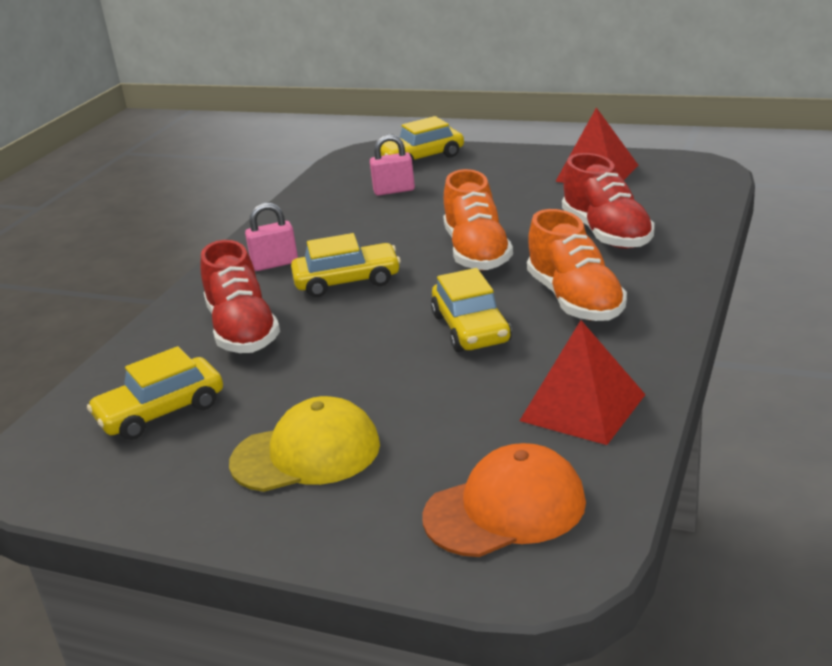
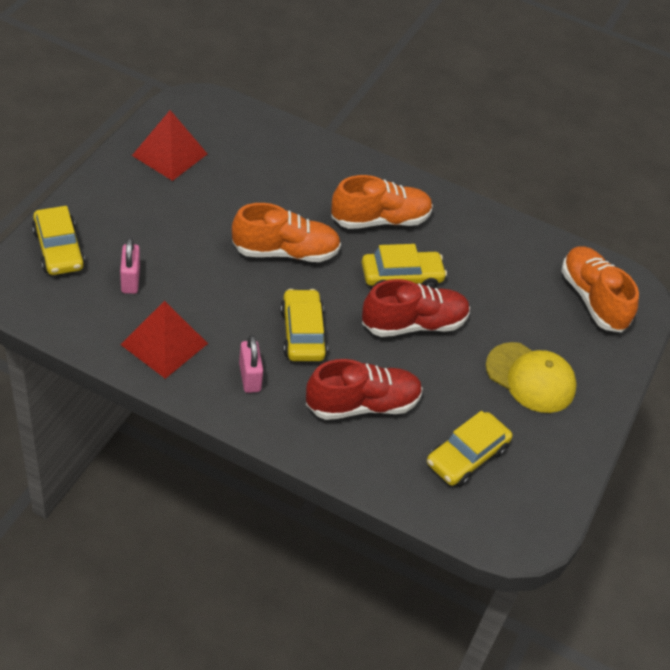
camera: 95 degrees left, 20 degrees up
(161, 412) = (466, 456): yellow car -> yellow car turned 75 degrees clockwise
(306, 454) = (530, 378): yellow cap -> yellow cap turned 135 degrees clockwise
(505, 509) = (592, 299): orange cap -> orange shoe
(583, 407) = (506, 248): red pyramid -> red pyramid (164, 344)
(606, 233) = (285, 179): red shoe -> red shoe (413, 324)

